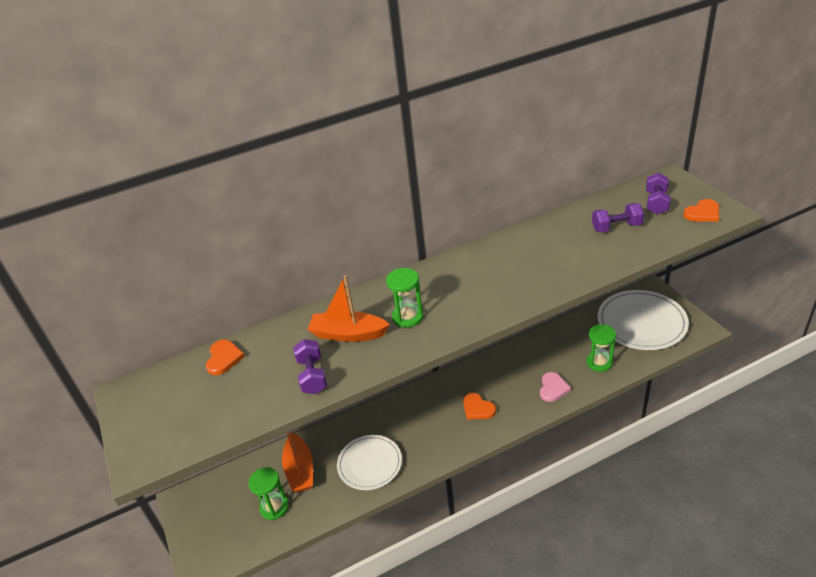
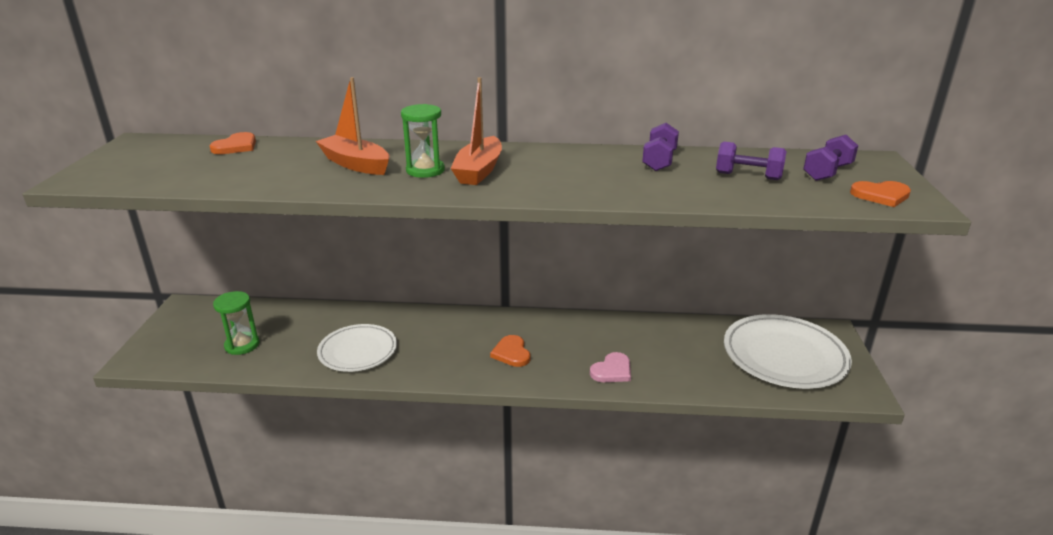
camera: 25 degrees right, 10 degrees down
(300, 470) = (295, 328): orange boat -> orange boat (479, 171)
(312, 376) = (282, 178): purple dumbbell -> purple dumbbell (659, 161)
(599, 362) = (692, 370): green hourglass -> none

